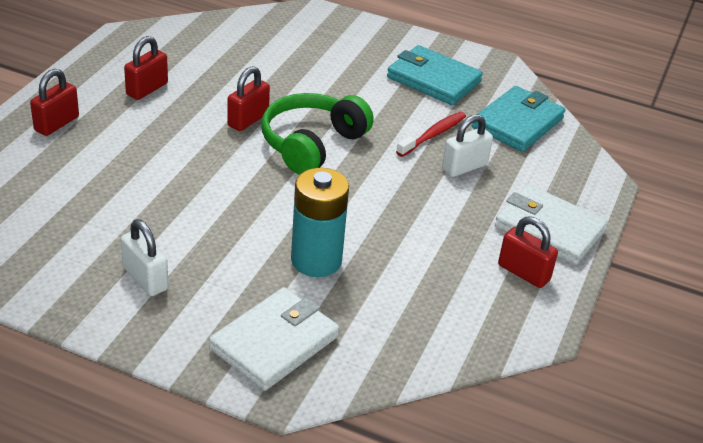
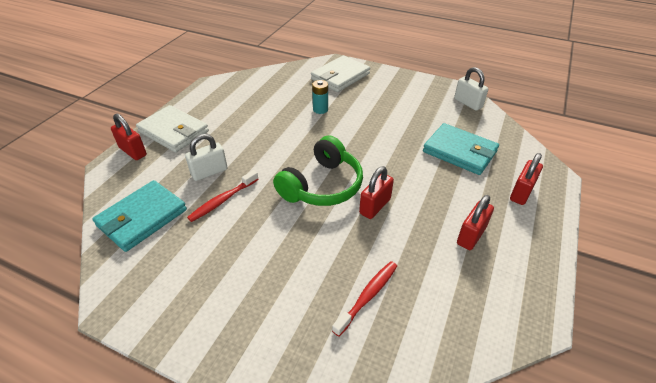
camera: 175 degrees left, 5 degrees up
(145, 279) = (409, 98): white padlock -> white padlock (468, 103)
(269, 55) = (368, 296): none -> red toothbrush
(316, 260) = (320, 109): turquoise battery -> turquoise battery, size x0.54
(434, 80) = (197, 270): turquoise wallet -> turquoise wallet (459, 152)
(523, 273) = (204, 108): red padlock -> red padlock (133, 151)

